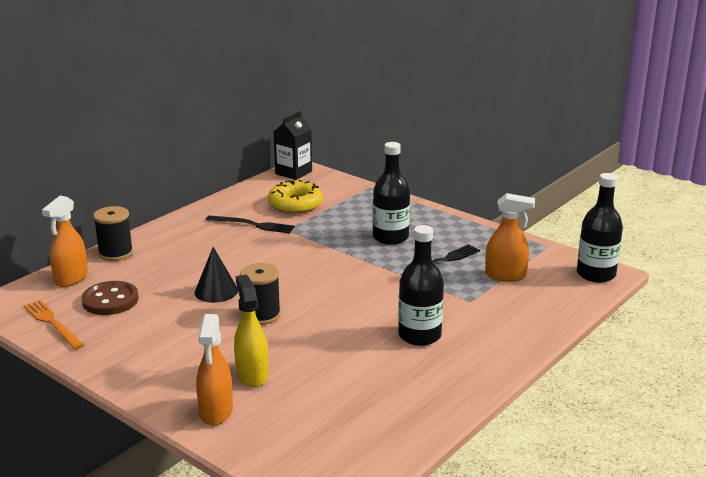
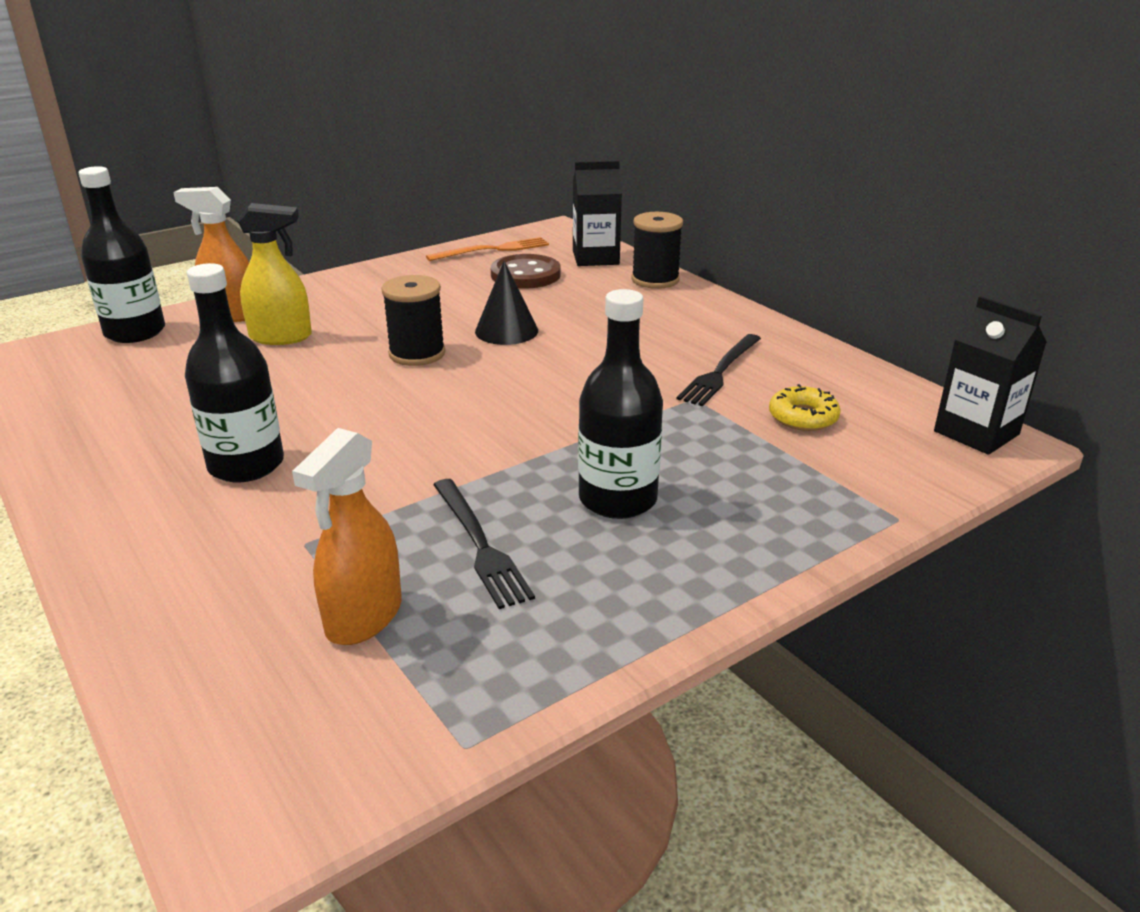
camera: 105 degrees right, 5 degrees up
(71, 278) = (595, 258): orange spray bottle -> black carton
(295, 204) = (803, 417): yellow donut -> yellow donut, size x0.62
(596, 274) = (255, 792): black bottle -> black bottle (135, 332)

